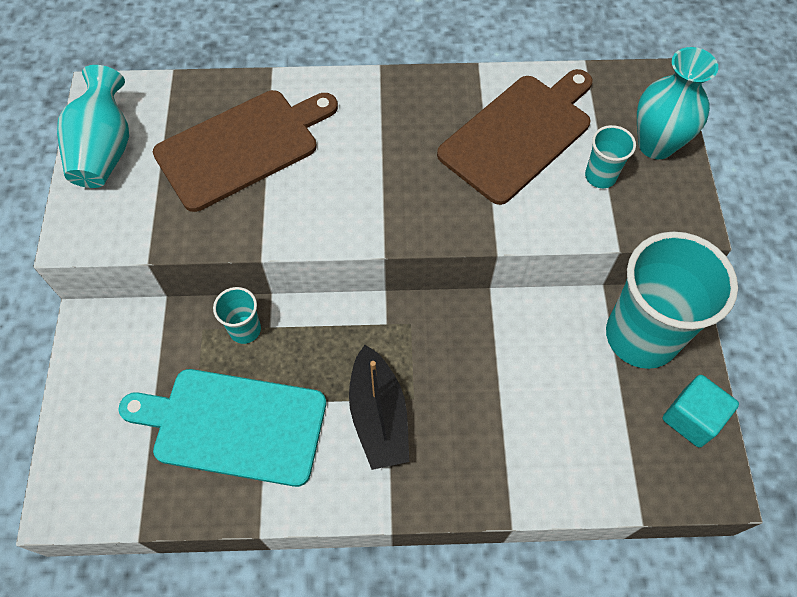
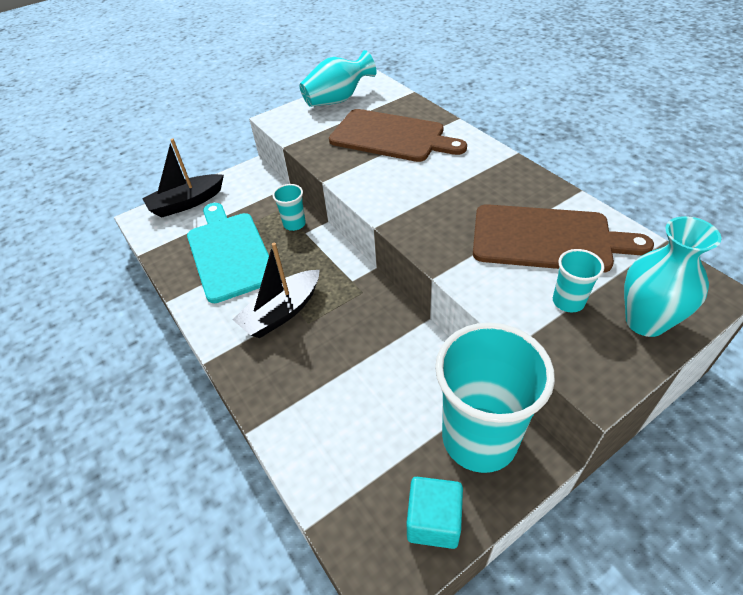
camera: 60 degrees right, 15 degrees down
(82, 433) = (187, 203): none -> black boat

